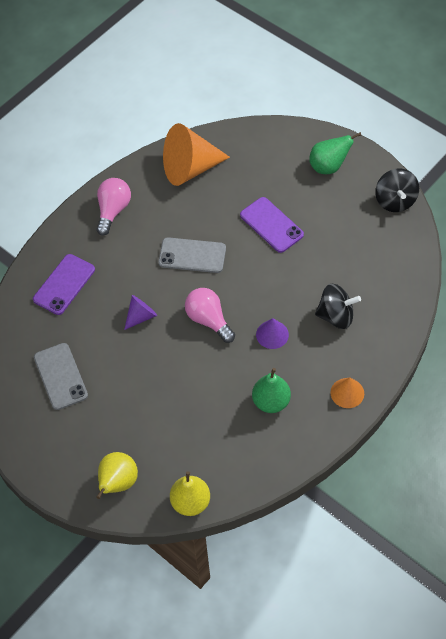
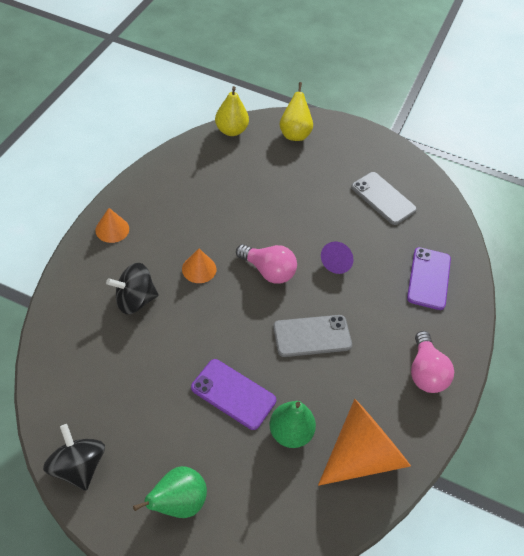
camera: 155 degrees right, 5 degrees down
(271, 401) = (184, 210): green pear -> green pear (290, 432)
(272, 334) = (199, 269): purple cone -> orange cone

